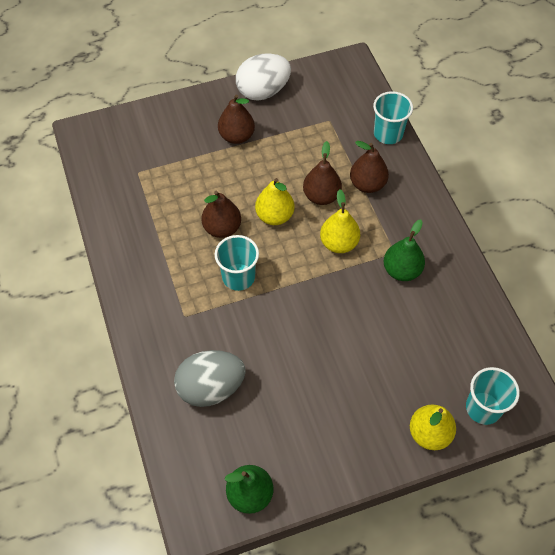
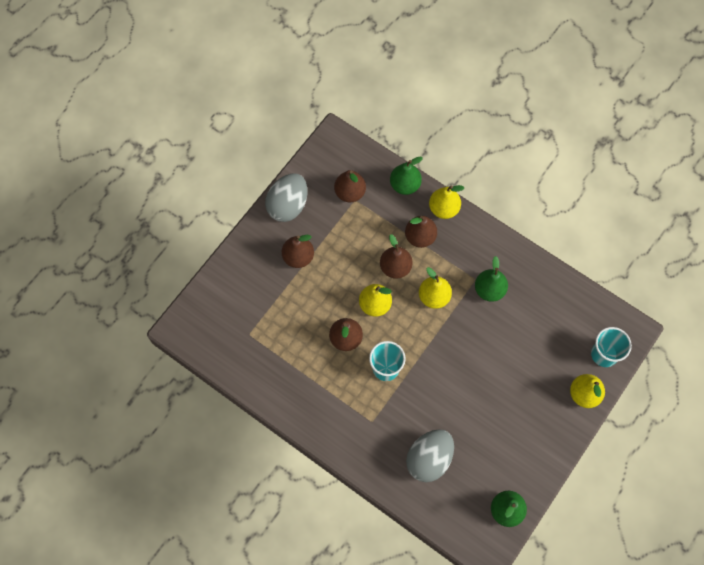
camera: 35 degrees left, 10 degrees up
(263, 91) = (288, 205): white egg -> grey egg
(329, 112) = (350, 192): none -> brown pear
(388, 134) = (405, 185): turquoise cup -> green pear
(411, 174) = (443, 209): none -> yellow pear

